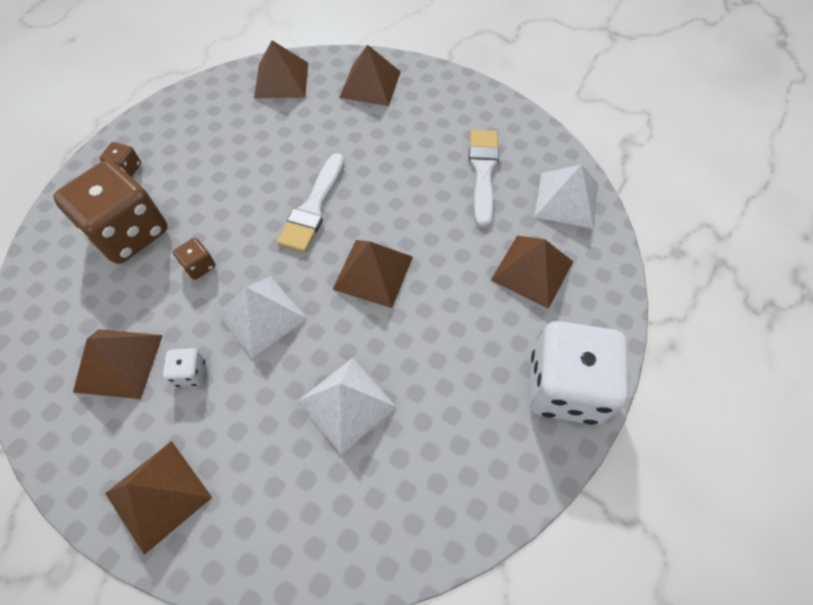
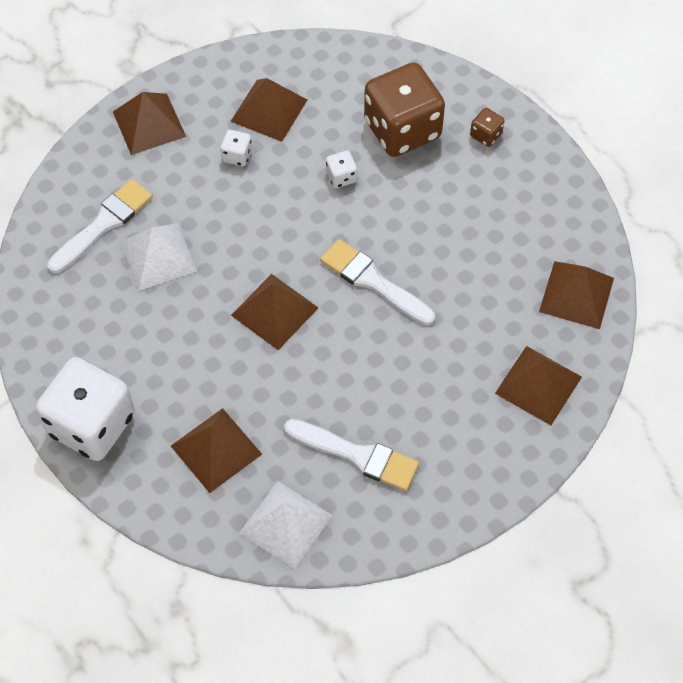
camera: 110 degrees right, 0 degrees up
(199, 266) = (341, 177): brown dice -> white dice
(262, 315) = (268, 214): white pyramid -> none
(323, 485) = (103, 224): none -> white brush

